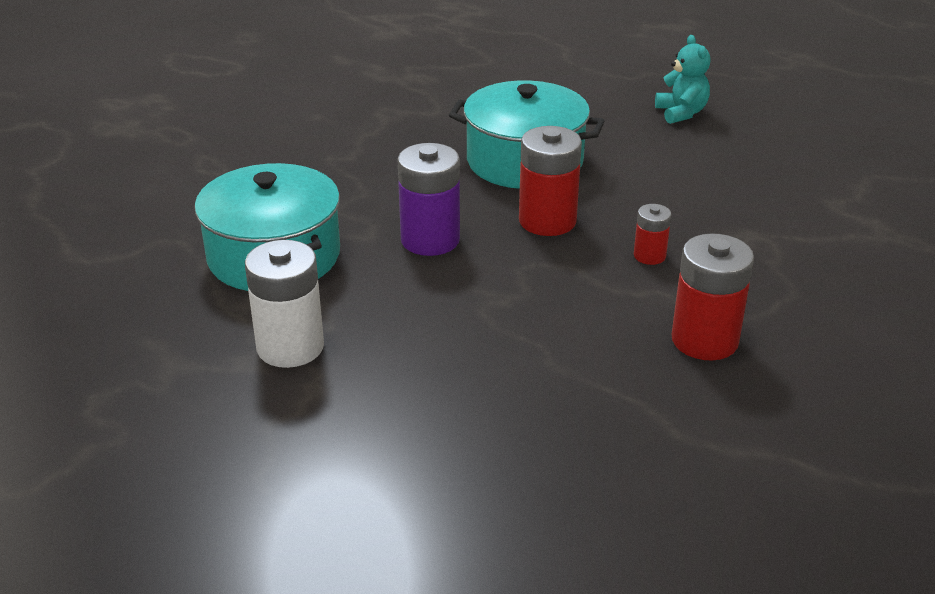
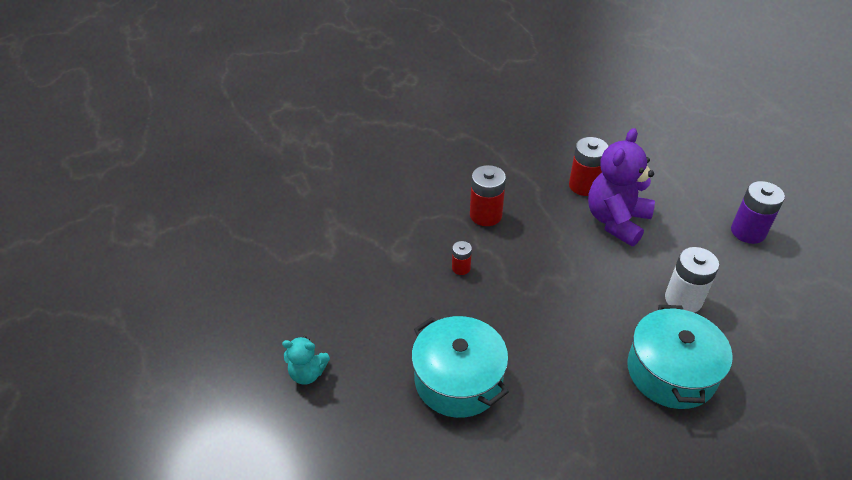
camera: 145 degrees left, 10 degrees up
(430, 240) = (569, 338): purple battery -> purple battery (748, 232)
(476, 431) = (616, 221): none -> purple teddy bear
(547, 221) = (491, 318): red battery -> red battery (584, 186)
(681, 113) = (307, 373): turquoise teddy bear -> turquoise teddy bear turned 105 degrees counterclockwise

